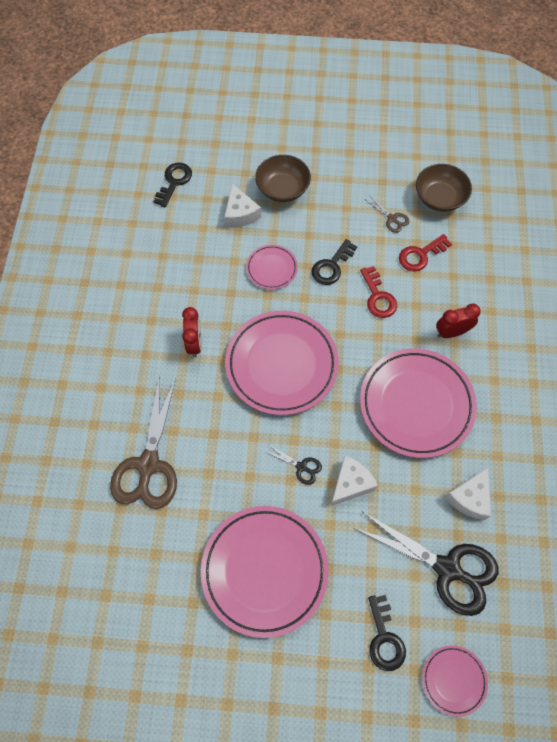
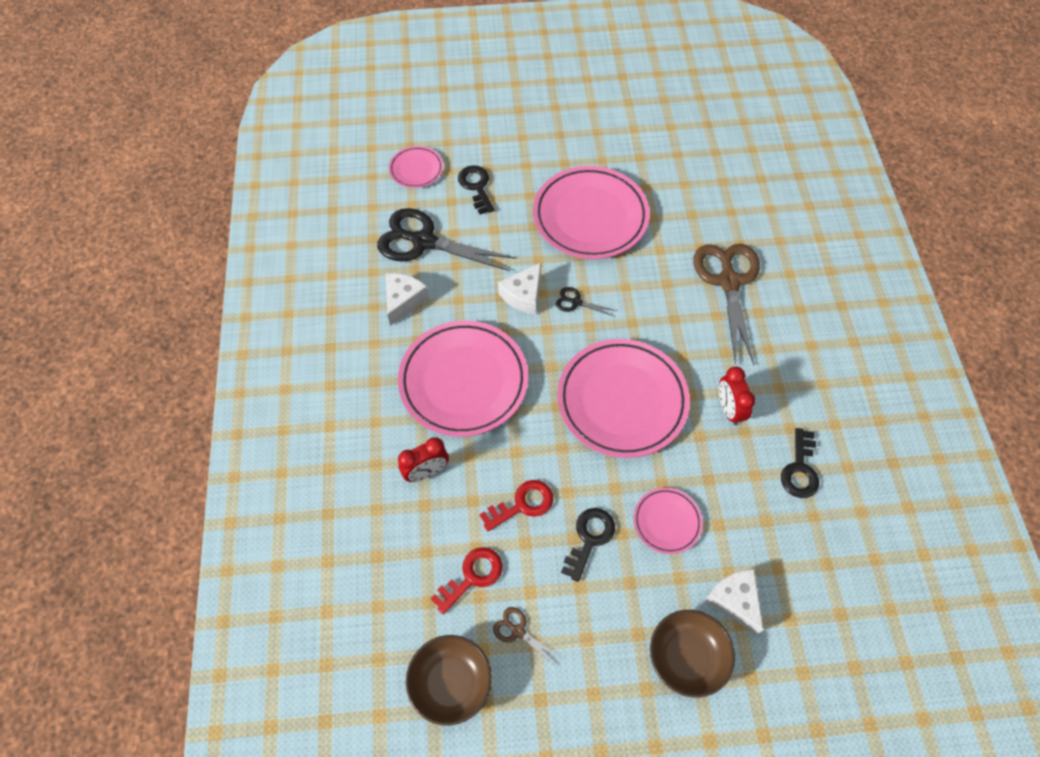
camera: 170 degrees right, 5 degrees down
(174, 182) = (848, 640): black key -> black key (800, 469)
(378, 297) = (522, 504): red key -> red key turned 90 degrees clockwise

